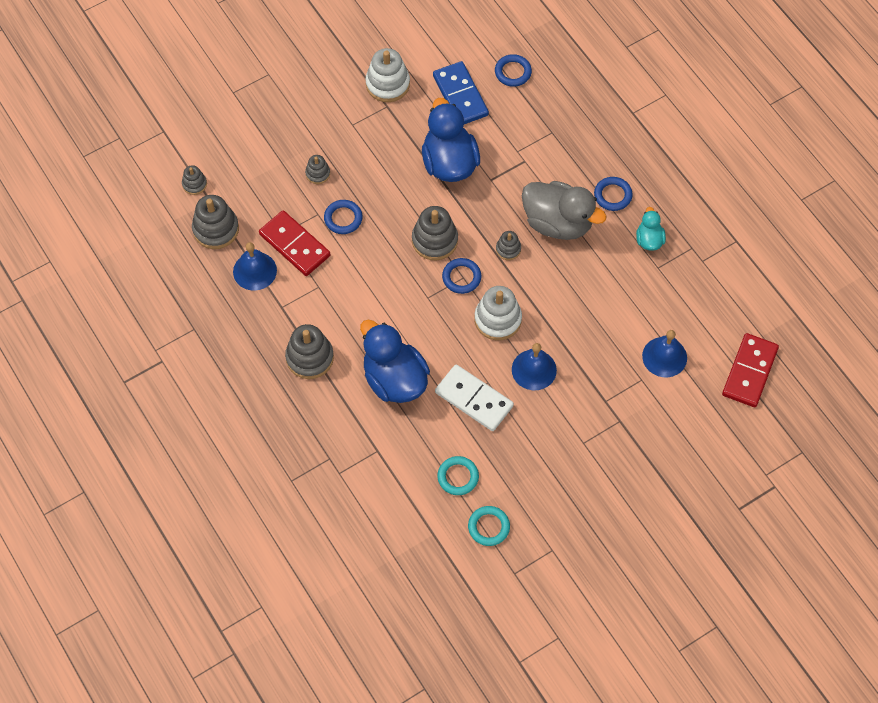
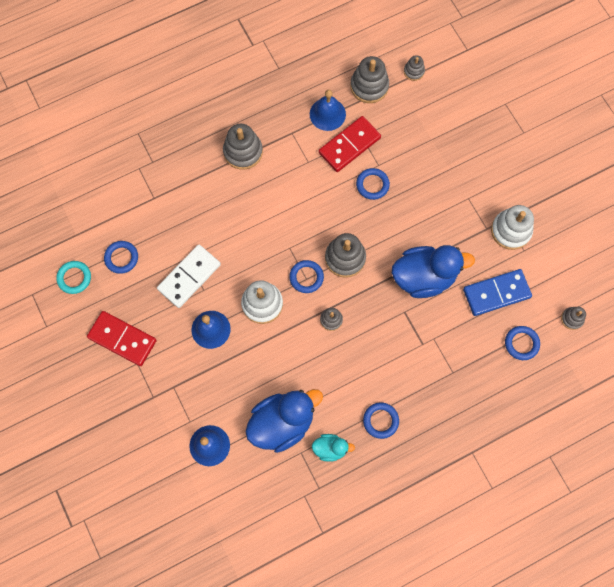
camera: 95 degrees right, 10 degrees up
(318, 173) = (419, 167): grey stacking toy -> grey stacking toy (572, 319)
(394, 379) = (215, 215): blue duck -> blue duck (282, 422)
(458, 477) = (121, 258): turquoise ring -> blue ring
(558, 223) = (355, 366): grey duck -> none
(750, 372) = (185, 522): red domino -> red domino (122, 339)

